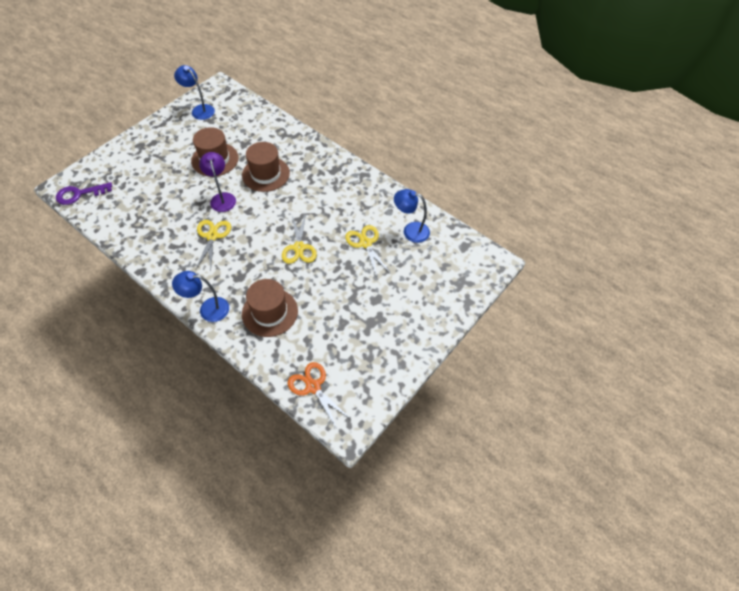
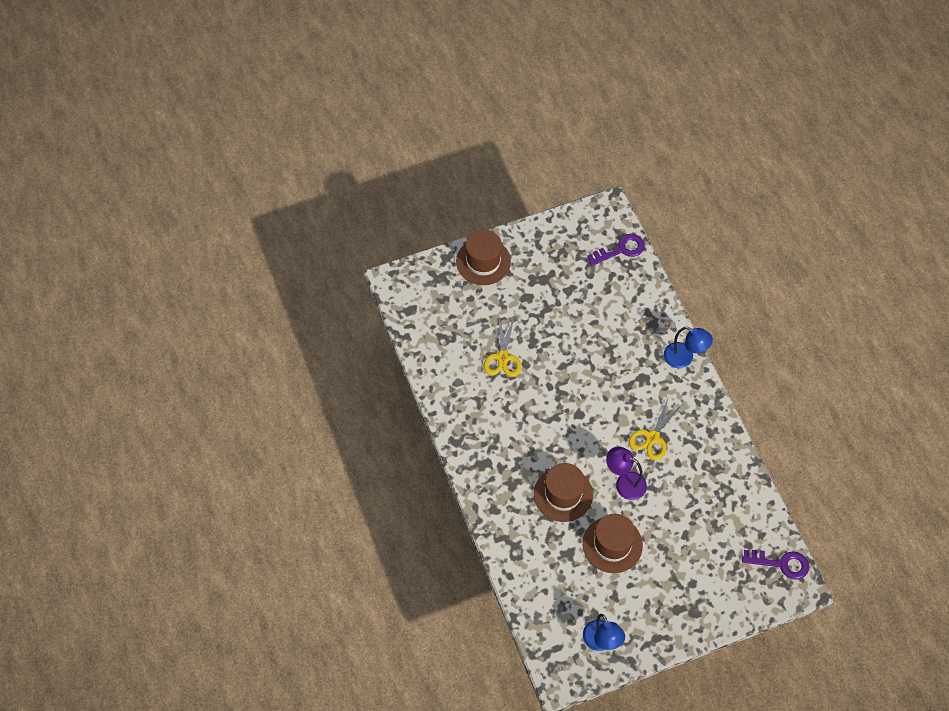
camera: 150 degrees left, 5 degrees up
(222, 198) = (624, 483): purple lamp -> purple lamp turned 105 degrees clockwise
(270, 312) = (629, 329): brown hat -> brown hat (483, 261)
(299, 248) = (571, 383): yellow scissors -> none
(313, 387) = (621, 250): orange scissors -> purple key
(410, 231) = (450, 350): blue lamp -> none

